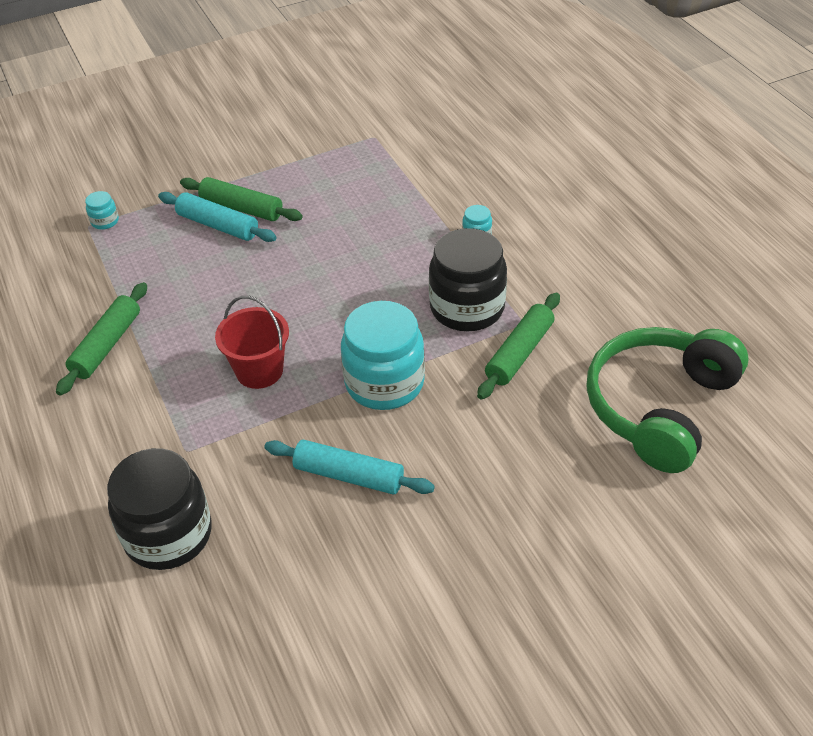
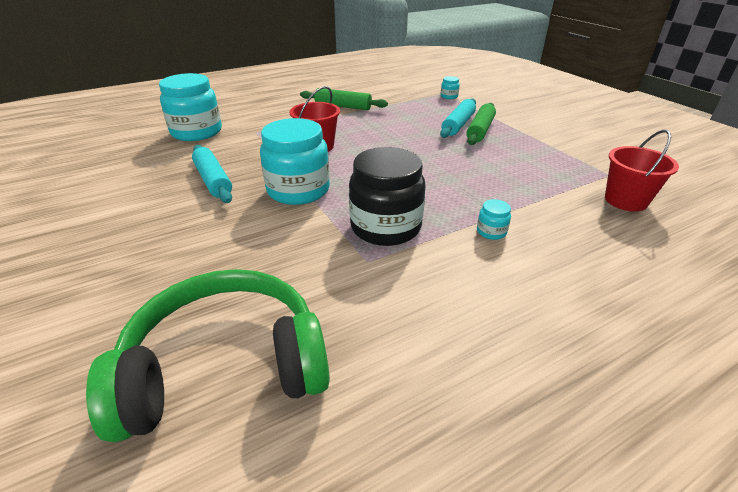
camera: 85 degrees right, 10 degrees down
(168, 534) = (197, 132): black jar -> turquoise jar
(349, 475) = (213, 180): turquoise rolling pin -> turquoise rolling pin turned 45 degrees counterclockwise
(426, 141) = (625, 200): none -> red bucket
(519, 353) = (325, 258): green rolling pin -> none
(659, 407) = (225, 366): green headphones -> green headphones turned 45 degrees counterclockwise

